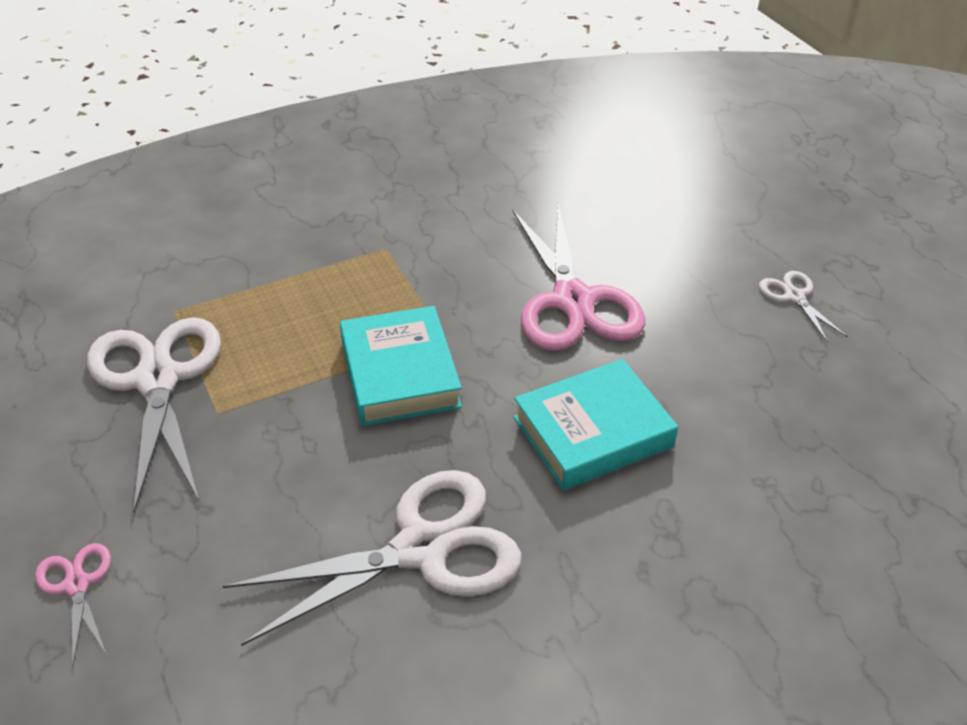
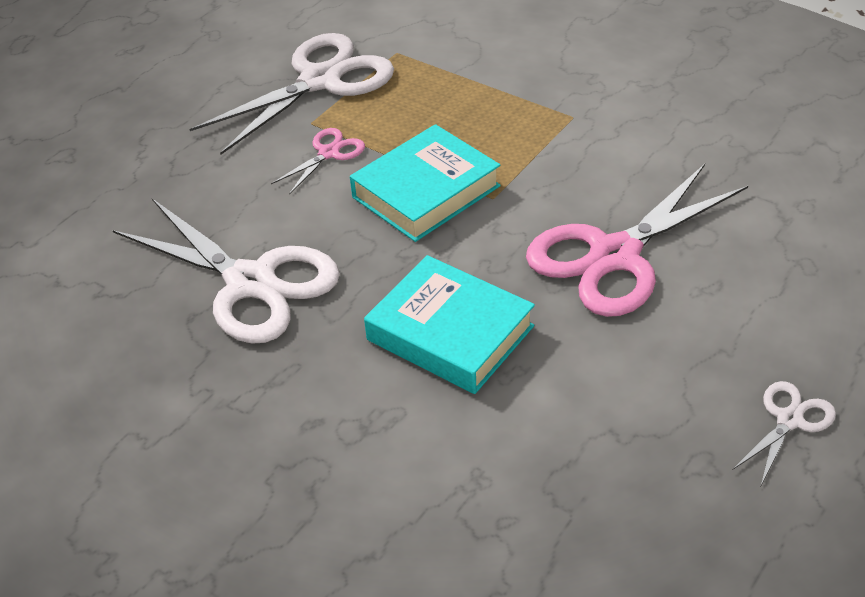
camera: 65 degrees right, 0 degrees up
(77, 585) = (122, 140): pink scissors -> pink scissors (328, 153)

